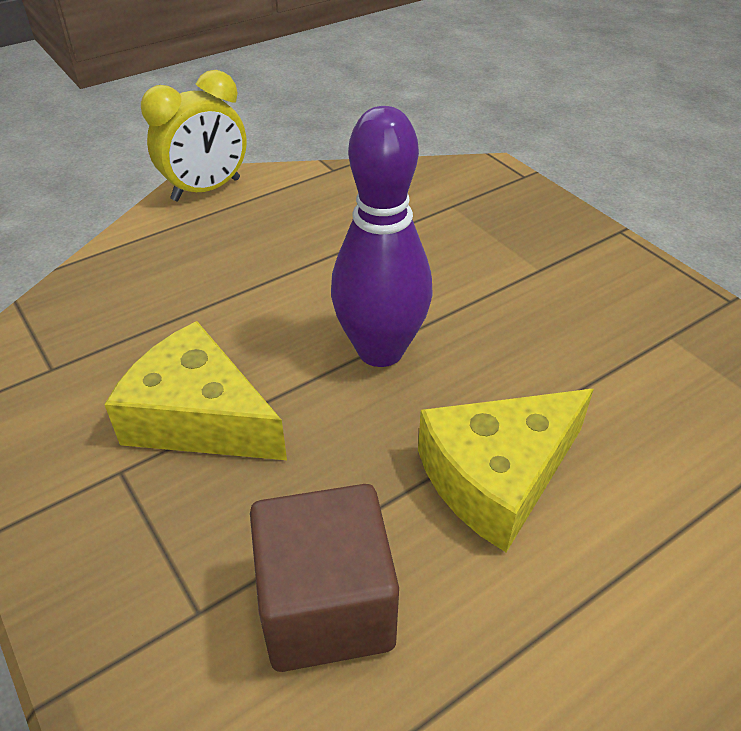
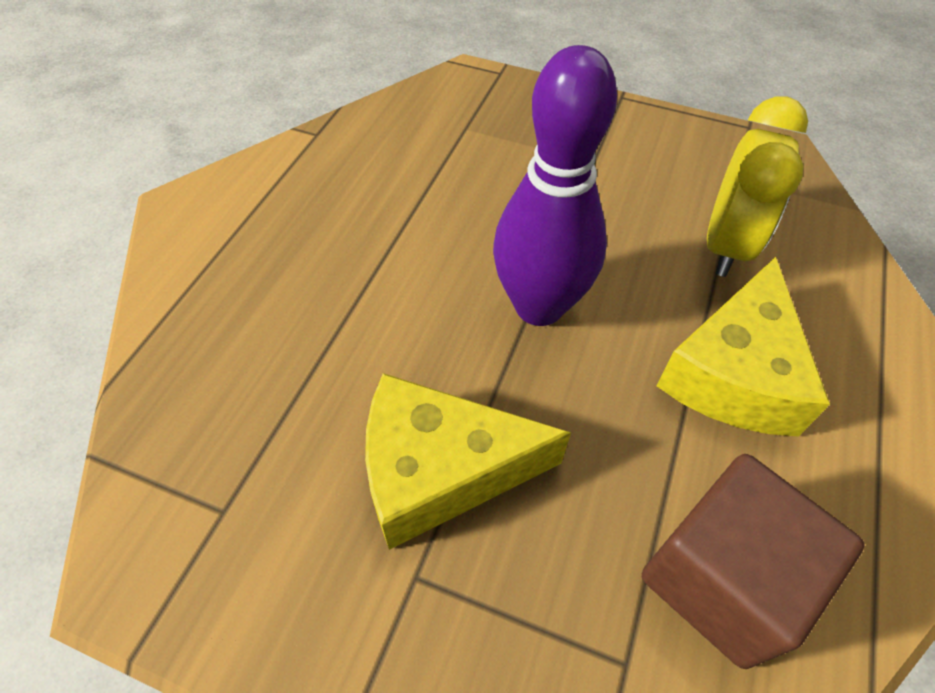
camera: 35 degrees left, 10 degrees up
(206, 190) = (200, 212): yellow clock -> yellow clock (725, 246)

